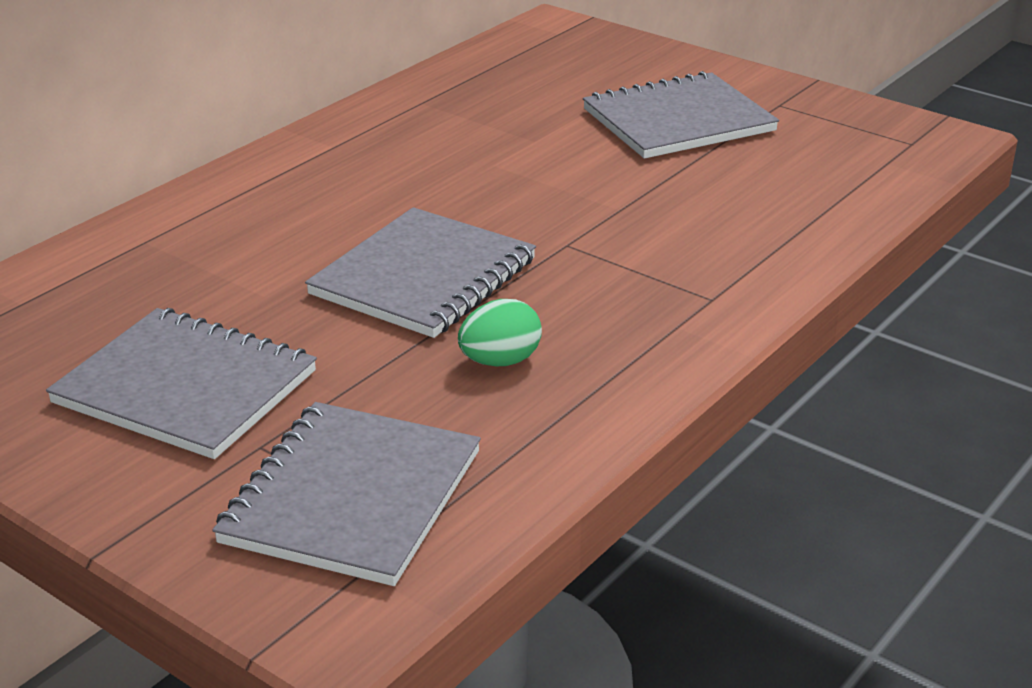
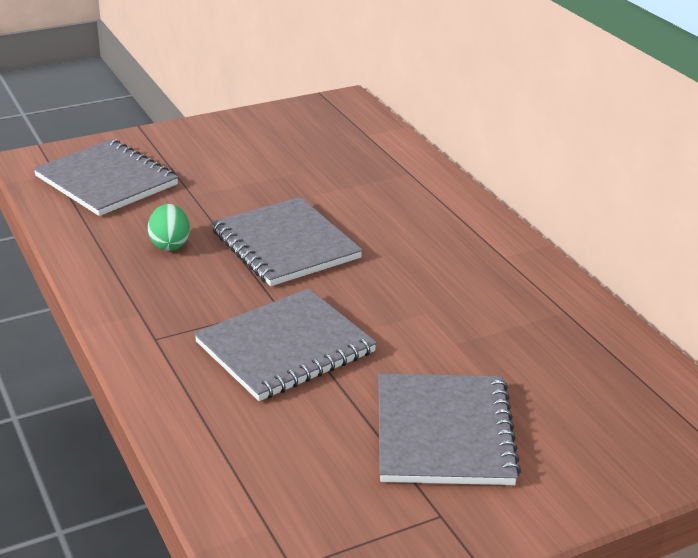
camera: 115 degrees right, 0 degrees up
(186, 387) = (241, 160): grey notebook -> grey notebook (285, 348)

